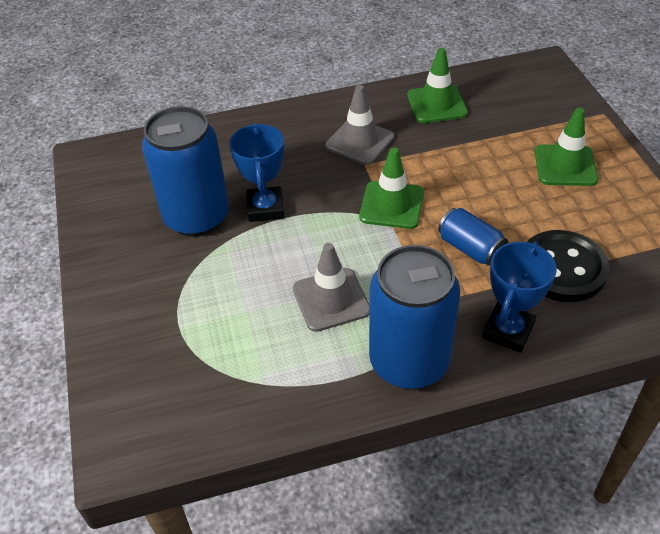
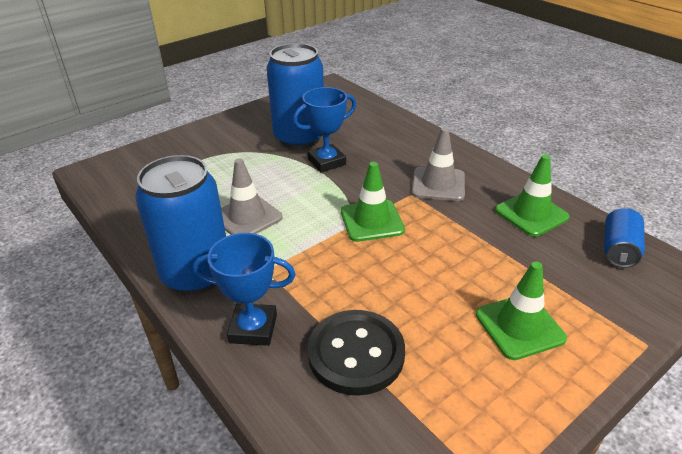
camera: 65 degrees right, 10 degrees down
(470, 248) = (346, 280): blue can -> blue can (618, 250)

